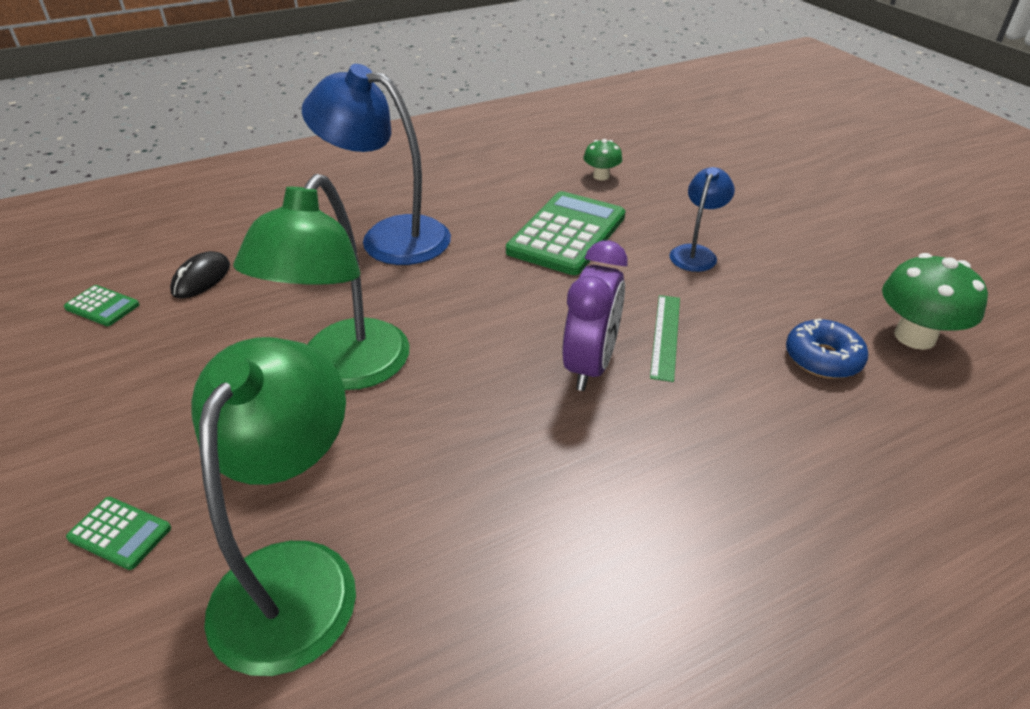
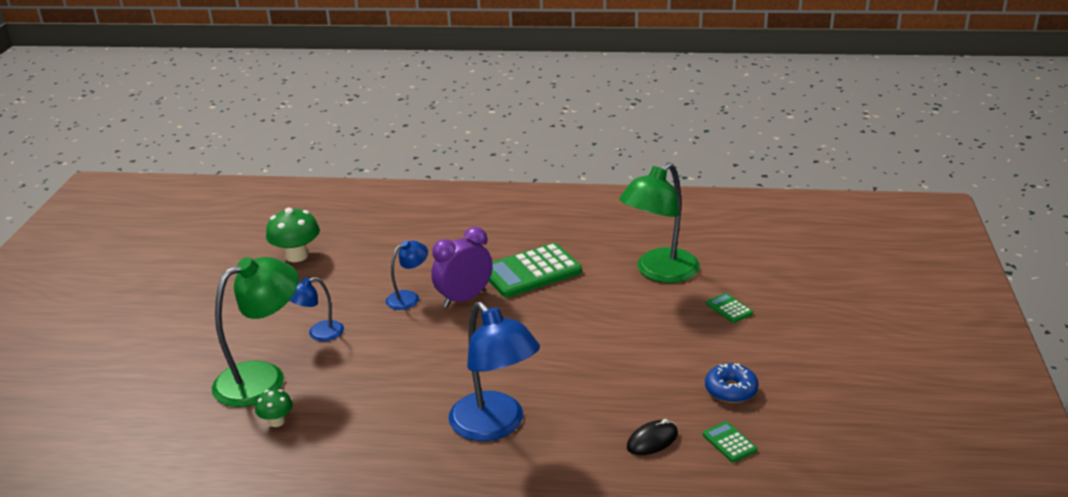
camera: 145 degrees left, 10 degrees down
(345, 370) = (591, 341): green lamp -> green lamp (263, 378)
(567, 234) = (374, 378): green calculator -> green calculator (531, 272)
(665, 336) = (409, 298): green ruler -> blue lamp
(822, 358) = (354, 263): blue donut -> blue donut (731, 390)

